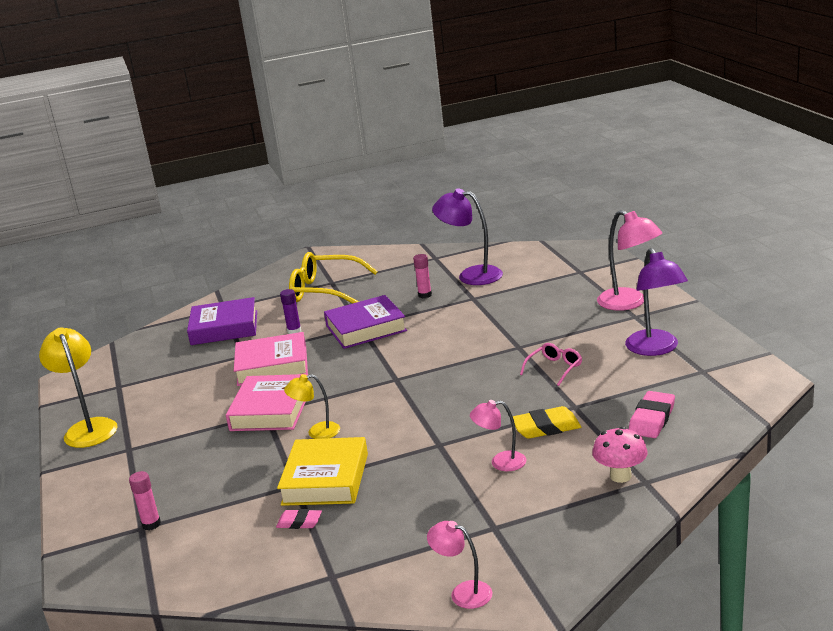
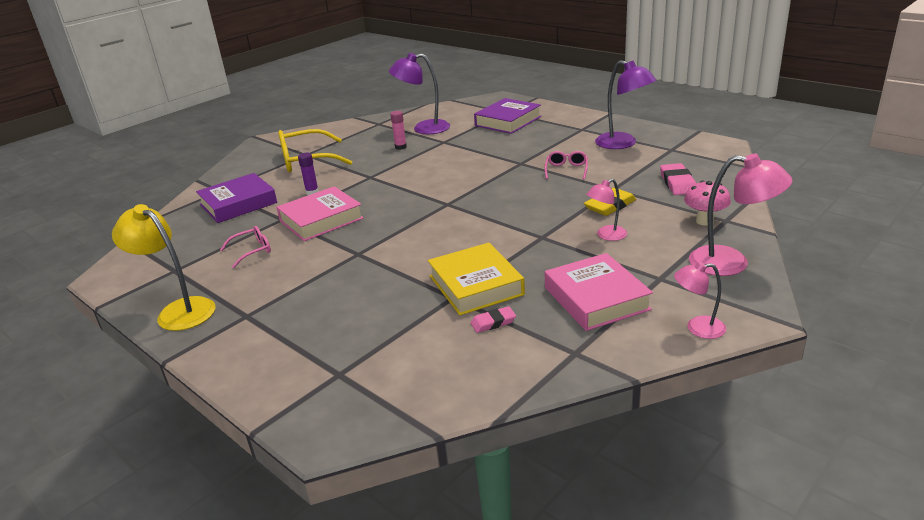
camera: 30 degrees left, 5 degrees up
(151, 524) = (346, 368): pink glue stick -> none
(189, 384) = (252, 251): none -> pink glasses
(271, 410) = (360, 250): pink book -> pink book (596, 298)
(317, 432) = (424, 255): yellow lamp -> none
(366, 328) = (377, 177): purple book -> purple book (508, 121)
(629, 303) = (567, 122): pink lamp -> pink lamp (731, 263)

